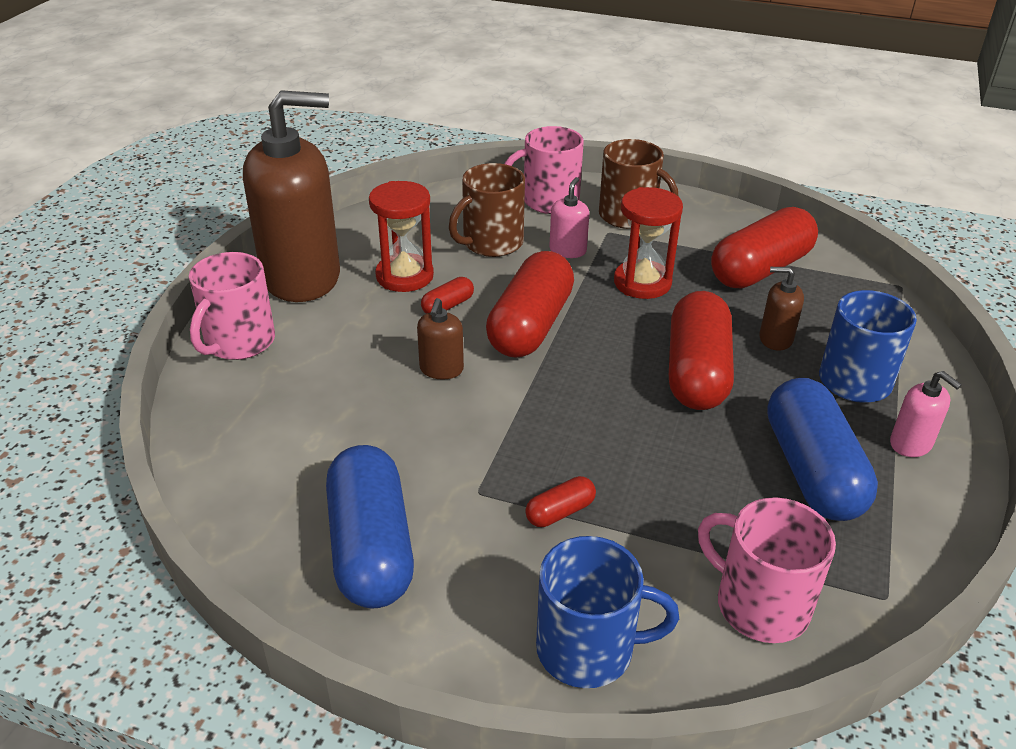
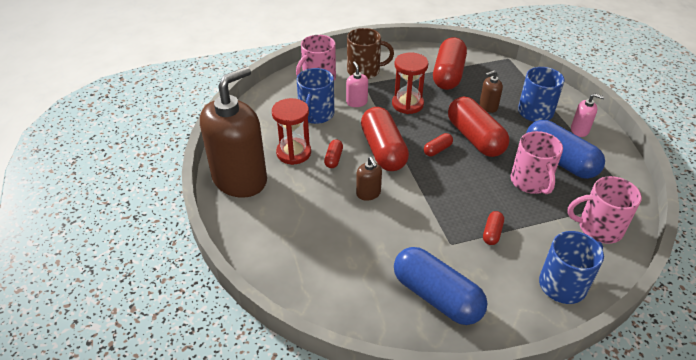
camera: 35 degrees left, 5 degrees up
(238, 342) = (250, 233): pink mug -> pink mug (531, 182)
(491, 243) = (316, 114): brown mug -> blue mug
(614, 361) = (437, 150): none -> red capsule

